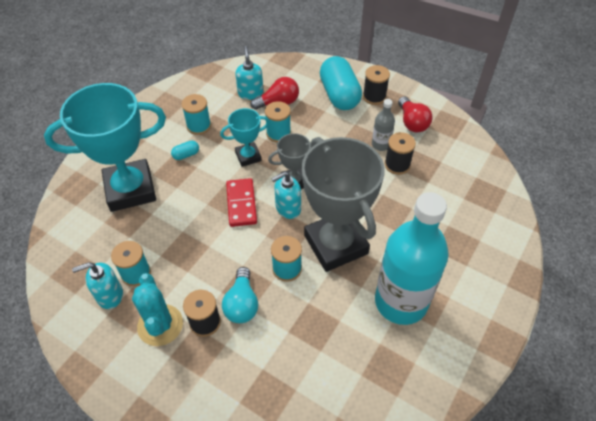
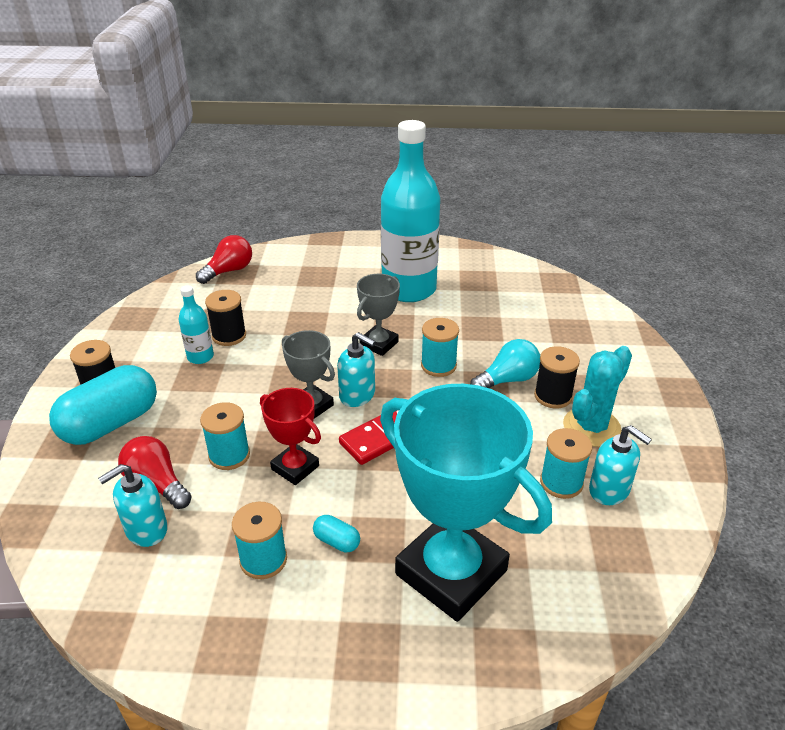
camera: 120 degrees left, 15 degrees down
(248, 156) = (295, 467): turquoise trophy -> red trophy
(336, 244) = (379, 344): grey trophy -> grey trophy, size x0.49
(380, 145) = (200, 357): grey bottle -> turquoise bottle
(412, 122) = (144, 344): red light bulb -> red light bulb (229, 271)

